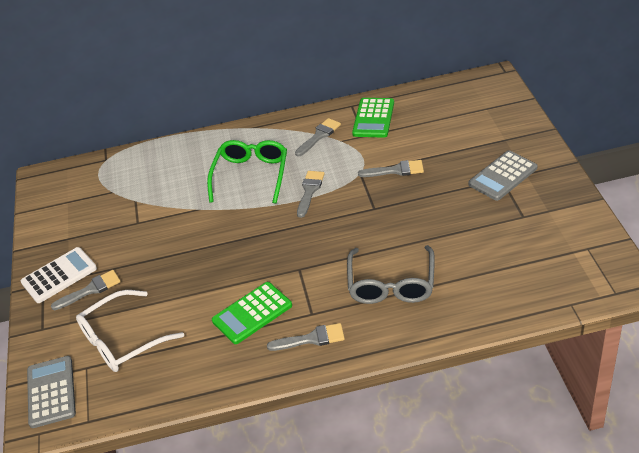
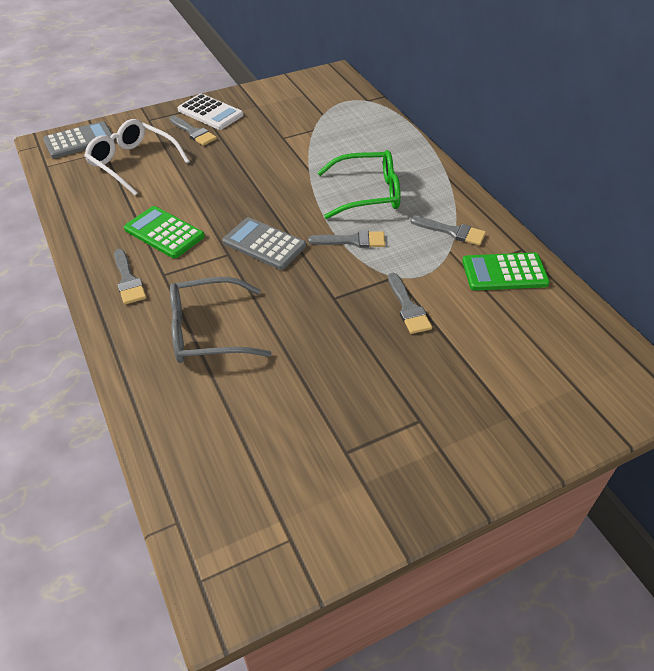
camera: 70 degrees right, 5 degrees up
(502, 176) = (426, 421): grey calculator -> grey calculator (264, 244)

